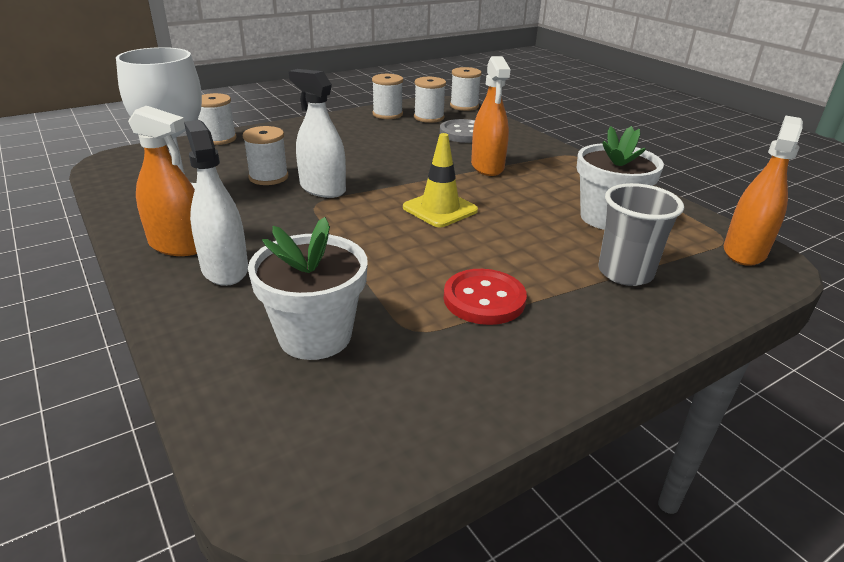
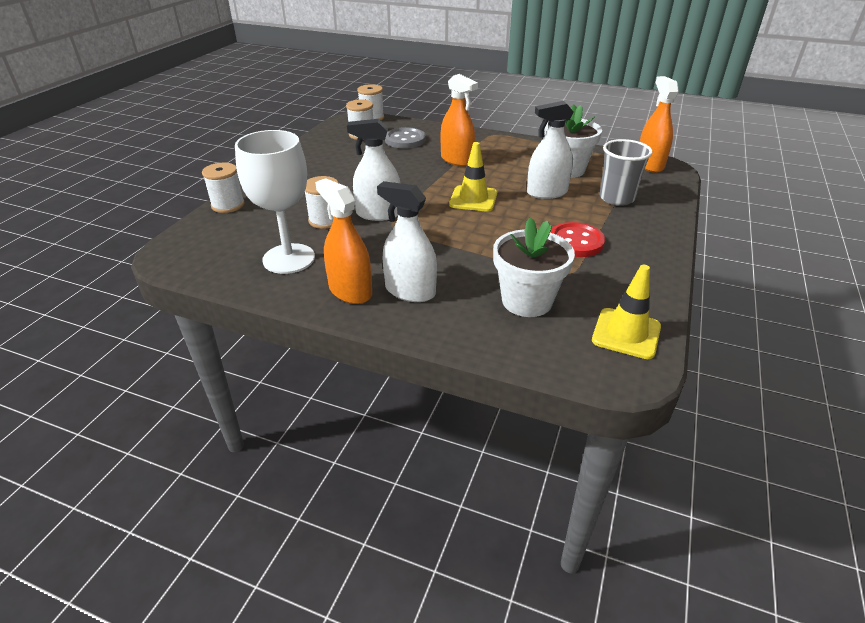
camera: 35 degrees left, 5 degrees up
(178, 245) = (350, 291): orange spray bottle -> orange spray bottle turned 120 degrees counterclockwise
(363, 438) = (626, 333): none -> yellow traffic cone
(387, 114) = (327, 141): white spool -> none
(538, 233) = (547, 192): none -> white spray bottle

